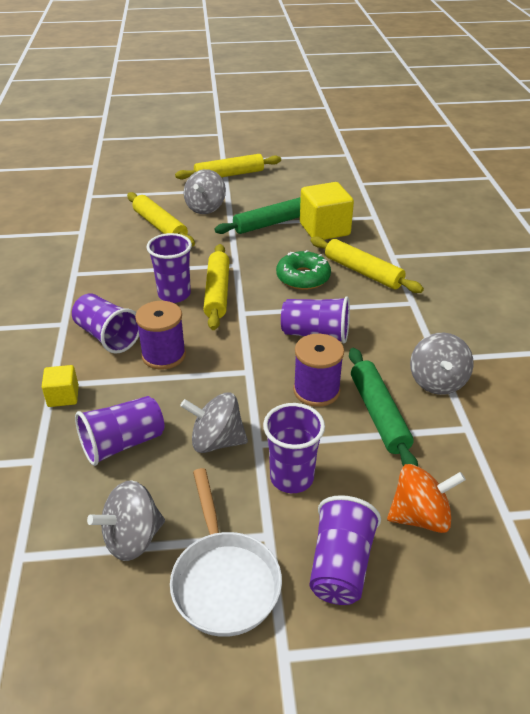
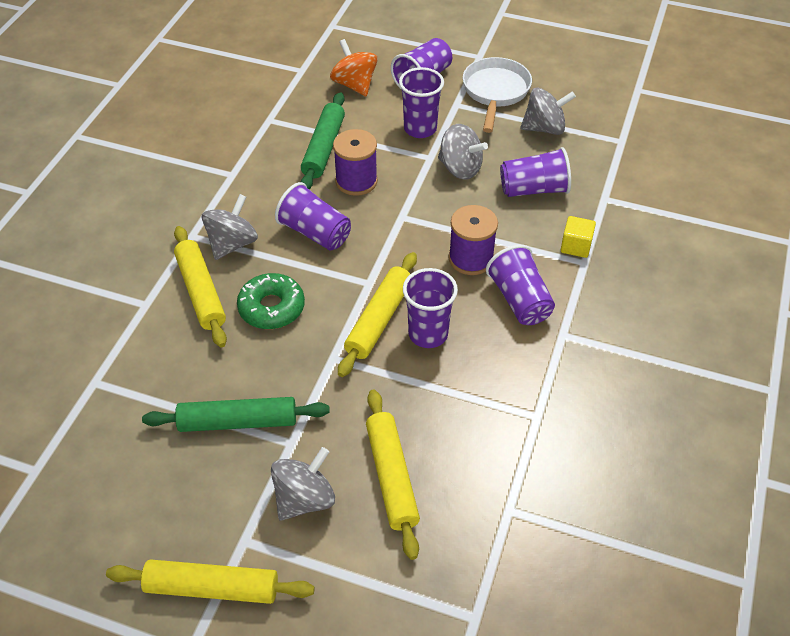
camera: 155 degrees left, 10 degrees up
(324, 229) = (179, 381): yellow cube -> none
(420, 516) = (354, 85): orange spinning top -> orange spinning top turned 45 degrees clockwise
(437, 381) = (254, 156): grey spinning top -> grey spinning top (232, 244)

